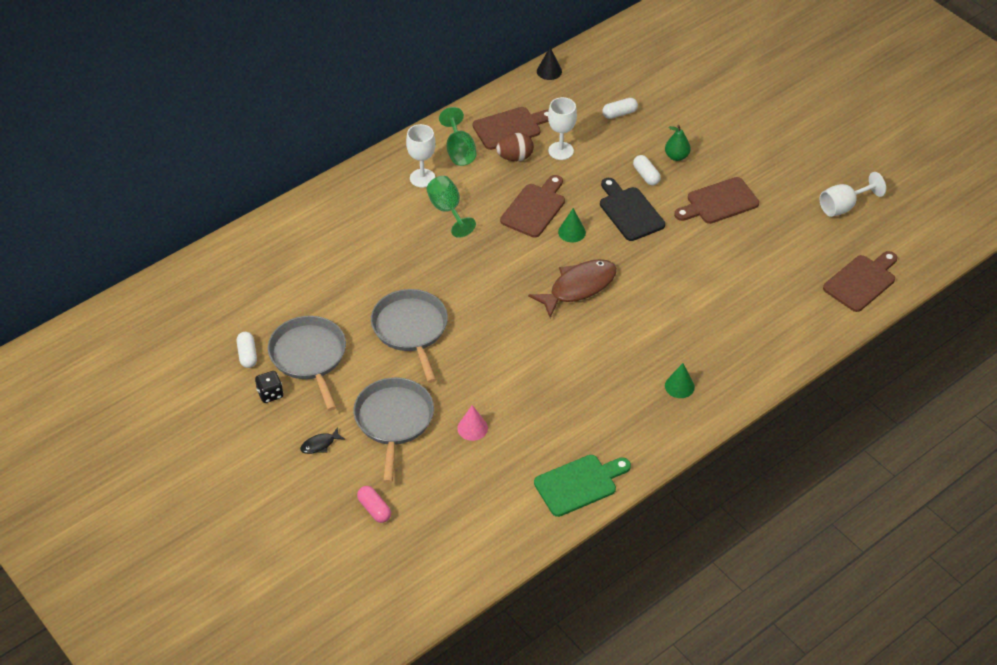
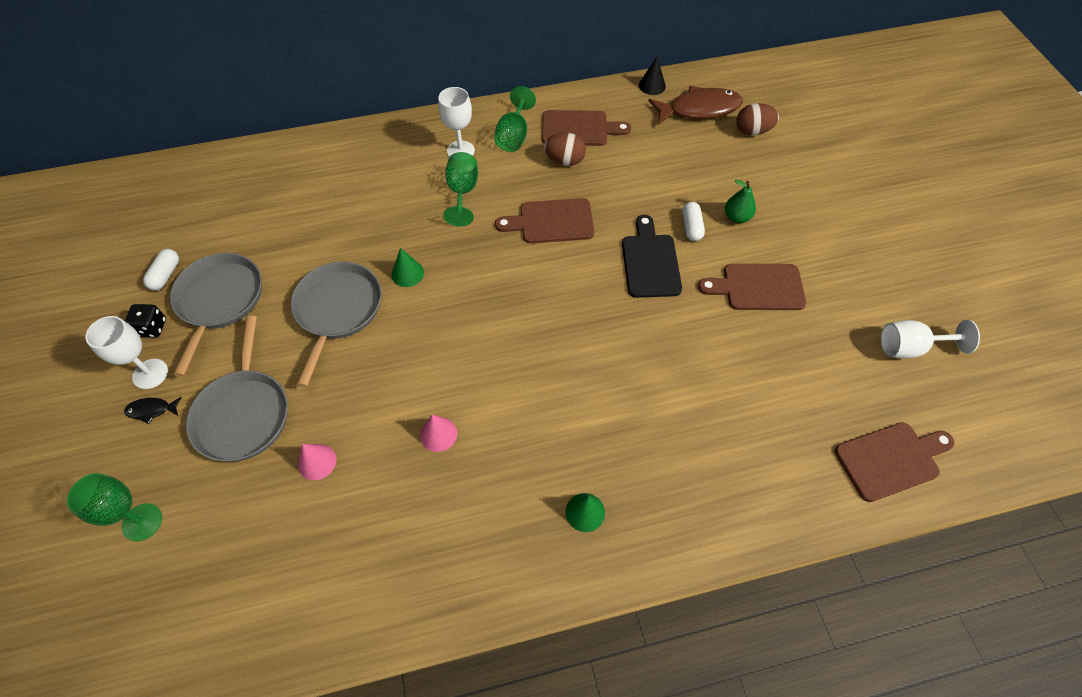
camera: 25 degrees right, 10 degrees up
(374, 509) = (142, 522): pink capsule -> green goblet
(393, 420) = (244, 414): grey pan -> grey pan turned 150 degrees clockwise
(535, 208) = (551, 221): brown cutting board -> brown cutting board turned 150 degrees counterclockwise
(548, 379) = (438, 434): none -> pink cone
(561, 151) = (615, 169): white goblet -> white goblet (150, 374)
(571, 232) = (574, 262): green cone -> green cone (407, 273)
(578, 287) = (542, 331): brown fish -> brown fish (699, 109)
(579, 484) = (384, 601): green cutting board -> none
(619, 113) = (699, 150): white capsule -> none
(653, 84) = (752, 131): none -> brown egg

